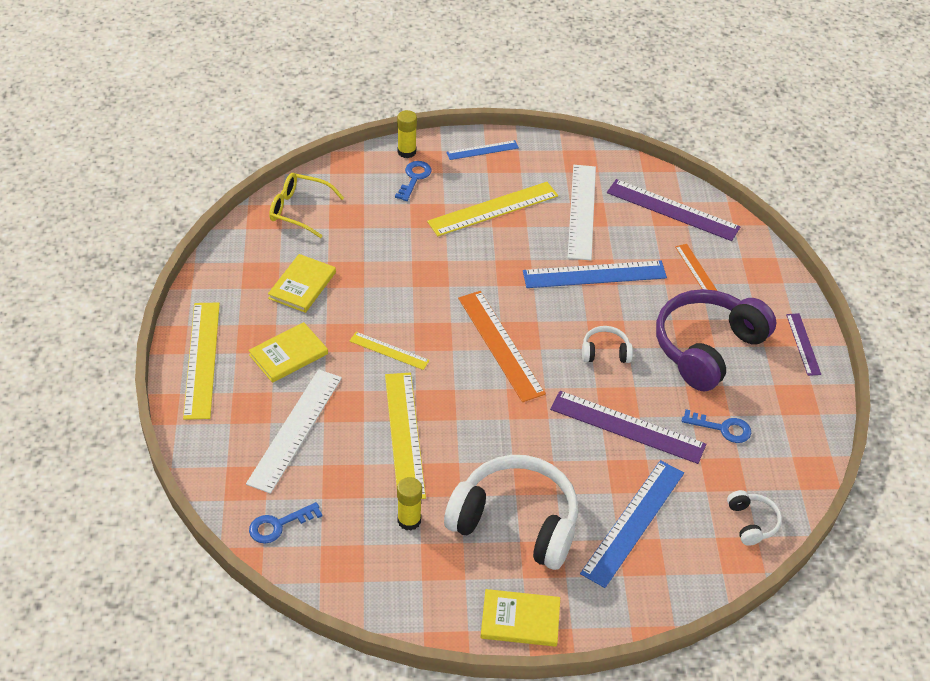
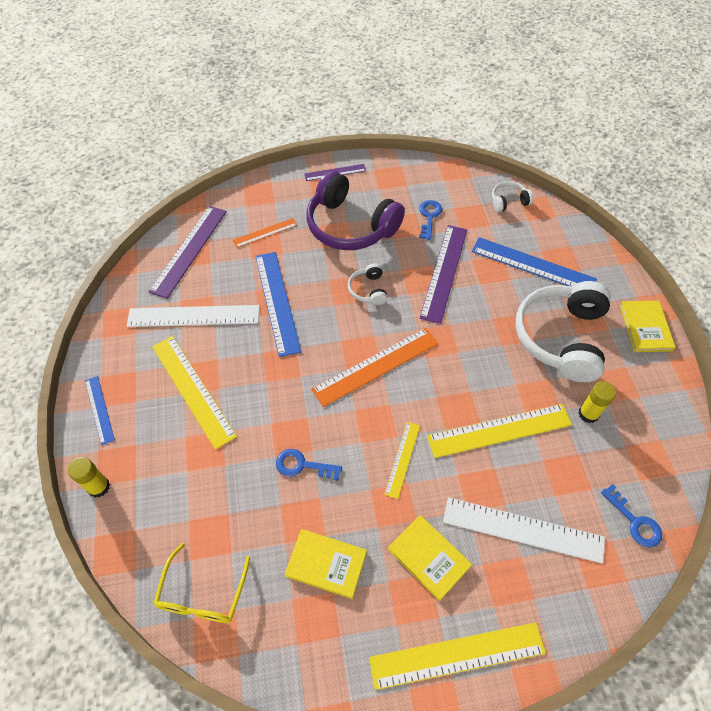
camera: 95 degrees left, 10 degrees up
(414, 178) = (145, 472): blue key -> blue key (302, 465)

